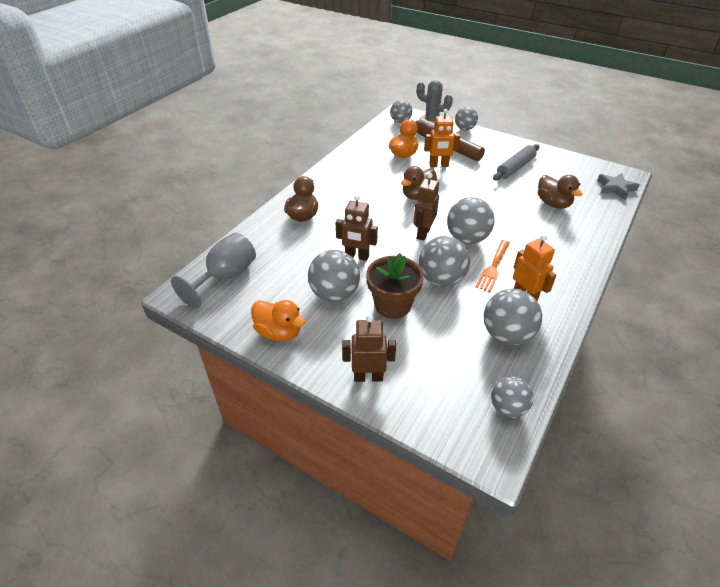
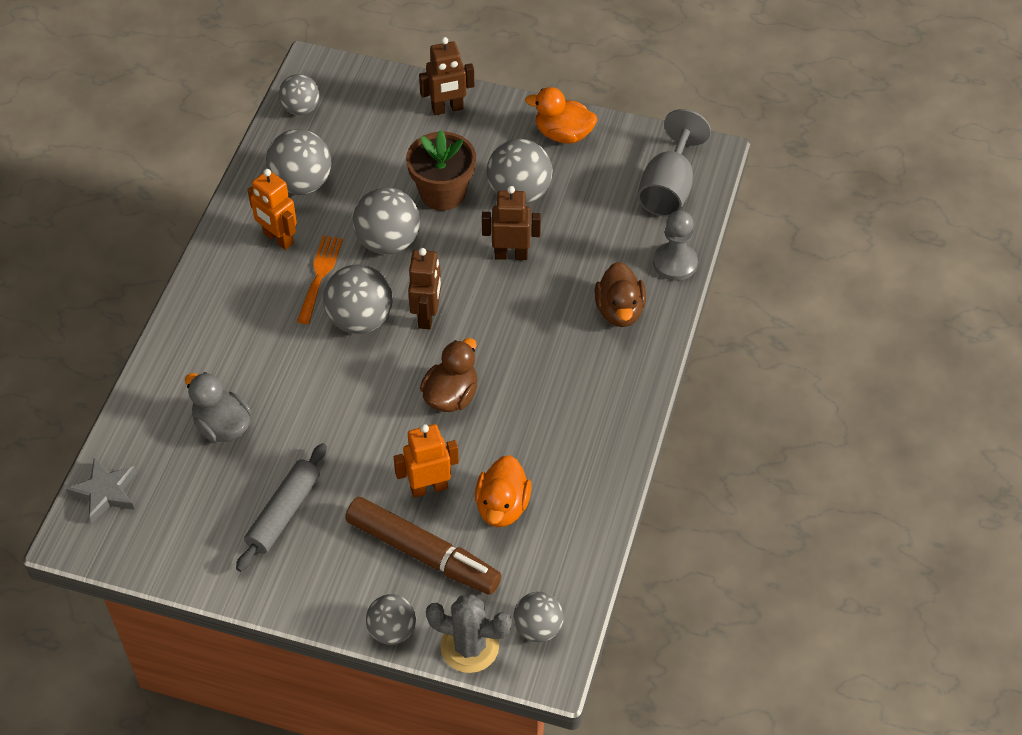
camera: 165 degrees right, 10 degrees up
(253, 233) = (675, 263): none -> grey pawn
(553, 204) = (222, 426): brown duck -> grey duck

